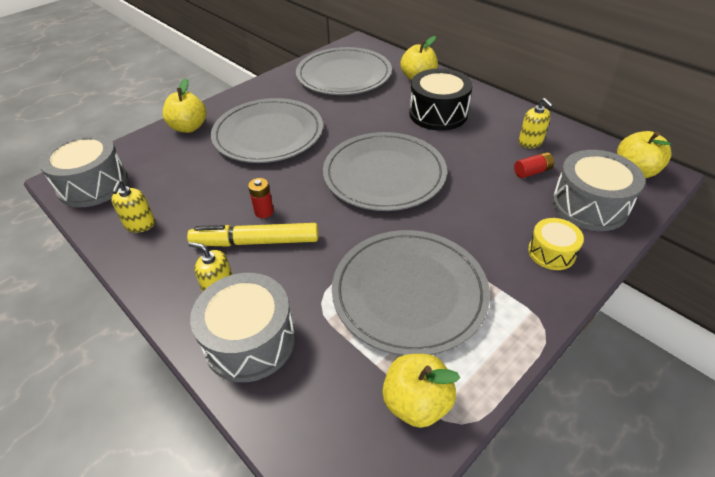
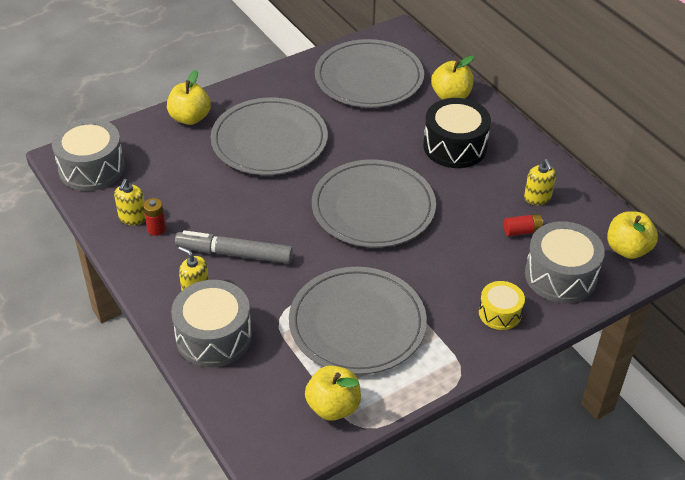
camera: 10 degrees right, 0 degrees up
(256, 242) = (234, 253): yellow marker -> grey marker
(264, 212) = (248, 225): red battery -> red battery (156, 229)

